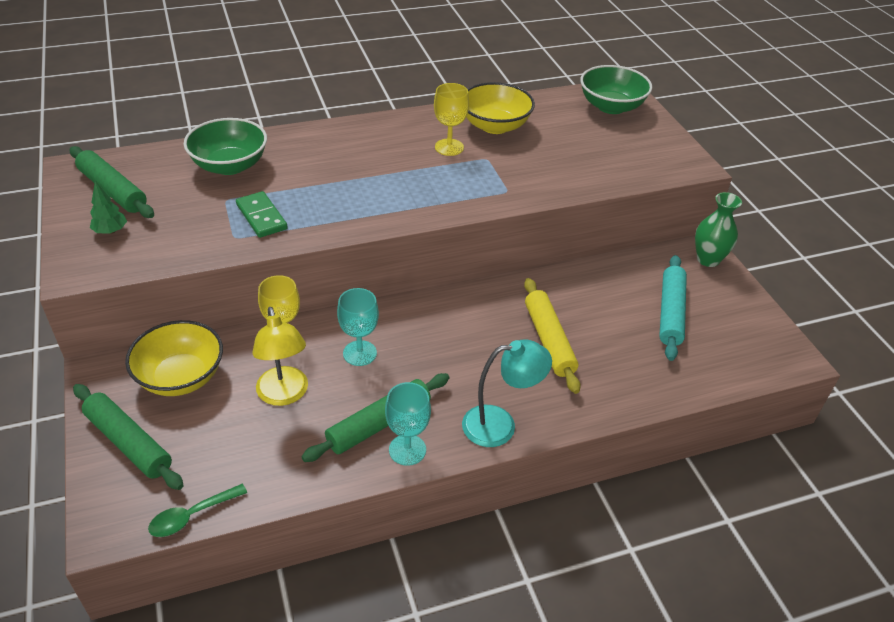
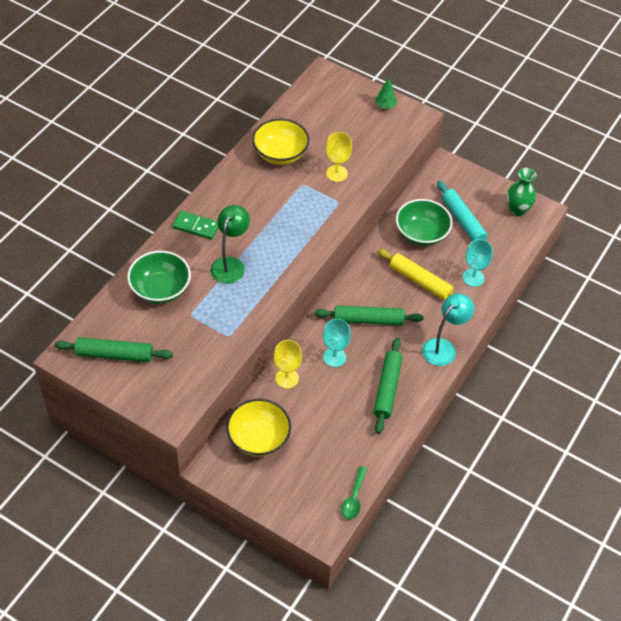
camera: 40 degrees left, 10 degrees up
(111, 231) = (154, 381): green tree -> green tree (385, 106)
(129, 442) = (278, 490): green rolling pin -> green rolling pin (368, 320)
(261, 217) = (226, 312): green domino -> green domino (196, 226)
(284, 395) = (324, 408): yellow lamp -> none
(322, 182) = (230, 264): none -> green lamp
(407, 450) = (414, 392): turquoise goblet -> turquoise goblet (473, 278)
(449, 147) = (272, 189): yellow goblet -> yellow goblet (336, 173)
(611, 106) = (331, 93): green bowl -> green bowl (421, 234)
(708, 259) = (452, 170): green vase -> green vase (517, 210)

